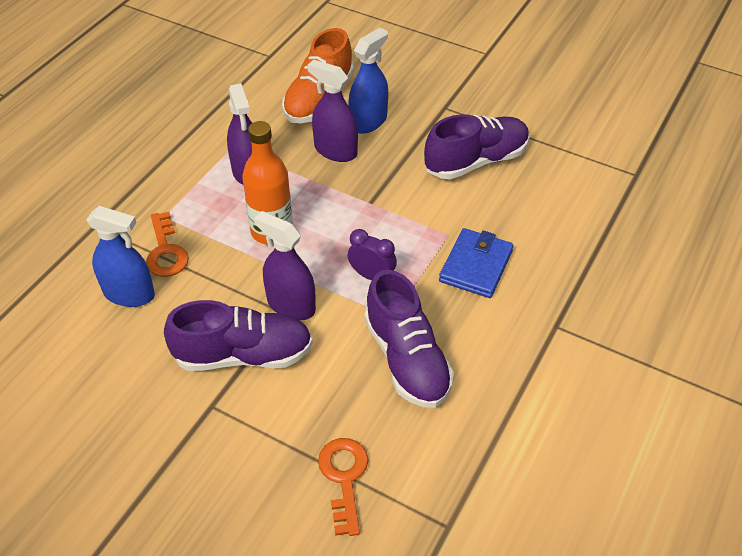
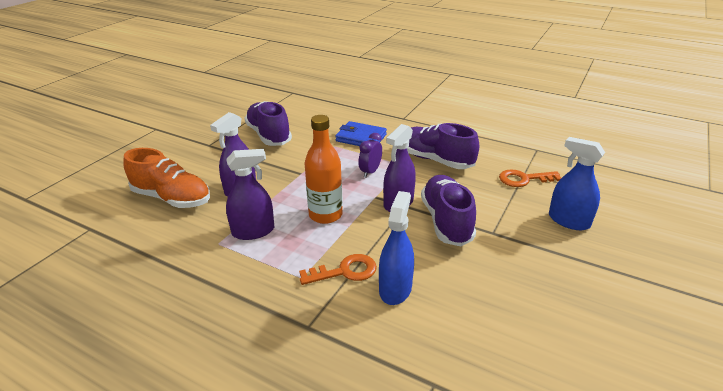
camera: 90 degrees left, 15 degrees down
(368, 121) = (211, 175): blue spray bottle -> blue spray bottle (568, 221)
(407, 359) = (435, 160): purple shoe -> purple shoe turned 120 degrees counterclockwise

